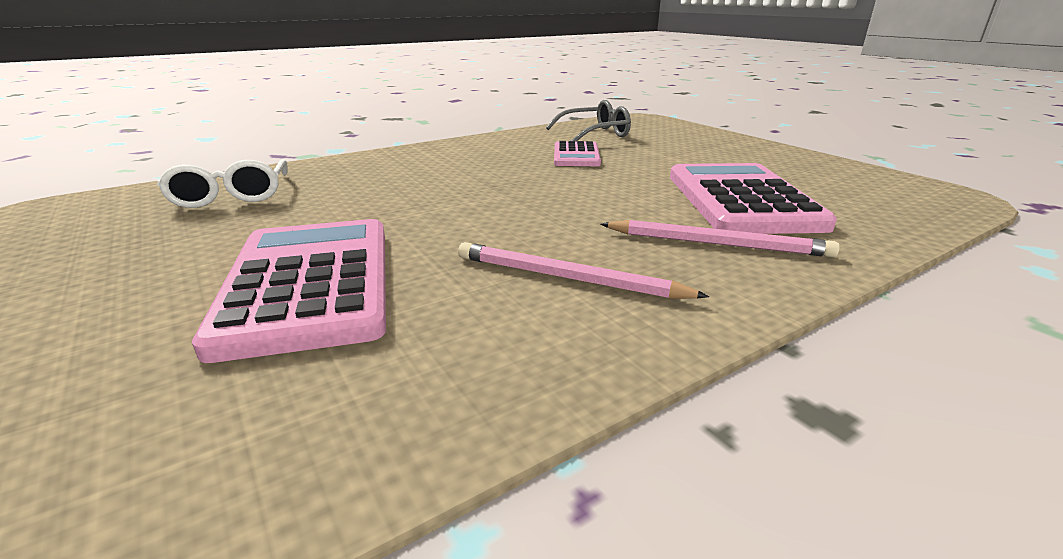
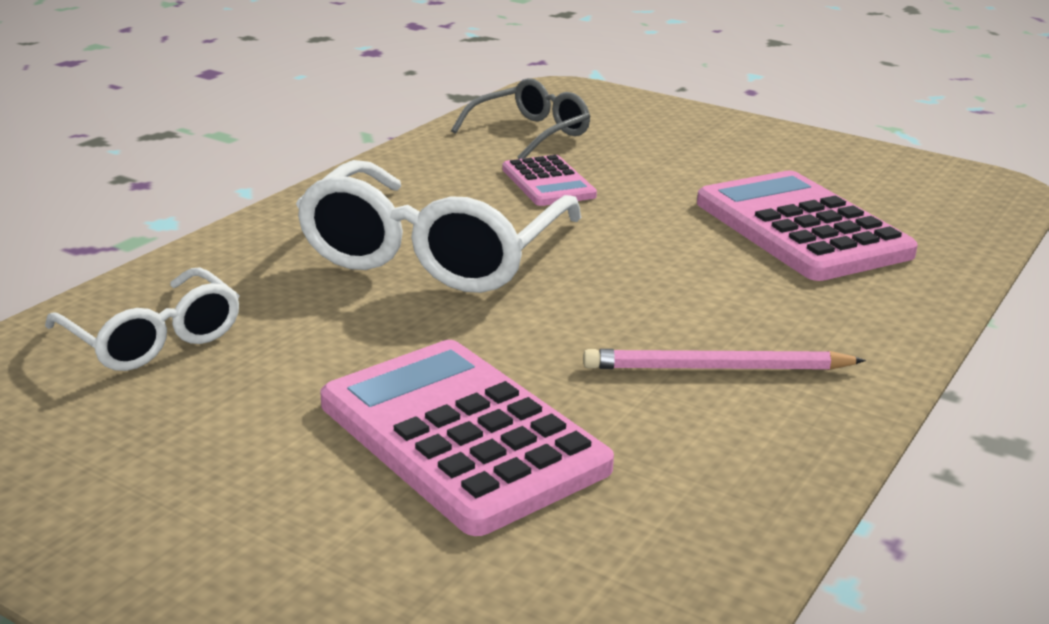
camera: 25 degrees left, 0 degrees up
(453, 179) = (434, 254): none -> white glasses
(717, 243) = (821, 295): pink pencil -> none

